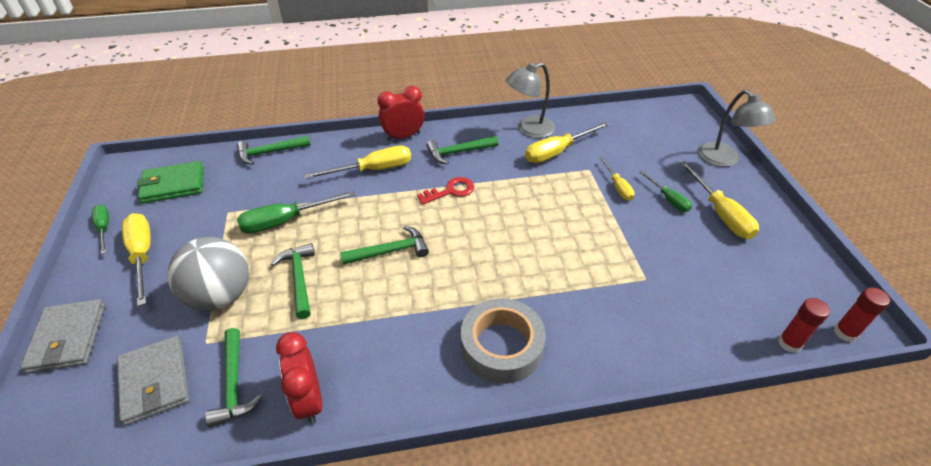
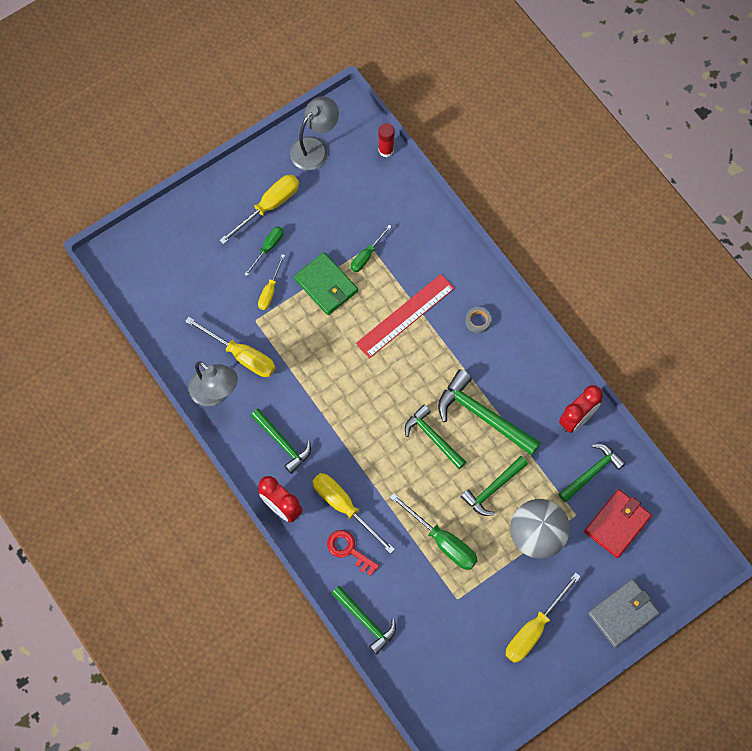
camera: 115 degrees left, 25 degrees up
(104, 228) = (526, 689): green screwdriver -> green screwdriver (366, 255)
(155, 381) = (617, 524): grey wallet -> red wallet
(173, 185) = (451, 676): green wallet -> green wallet (326, 285)
(383, 302) = (483, 415): none -> green hammer
(451, 191) = (340, 424): red key -> red key (348, 550)
(501, 346) = (478, 321): grey tape -> grey tape, size x0.43
(543, 278) = (405, 315): none -> red ruler
(617, 187) = (270, 290): yellow screwdriver -> yellow screwdriver turned 150 degrees clockwise
(723, 160) = (189, 213): grey lamp -> grey lamp (315, 148)
(845, 333) = (360, 118): red glue stick -> none

